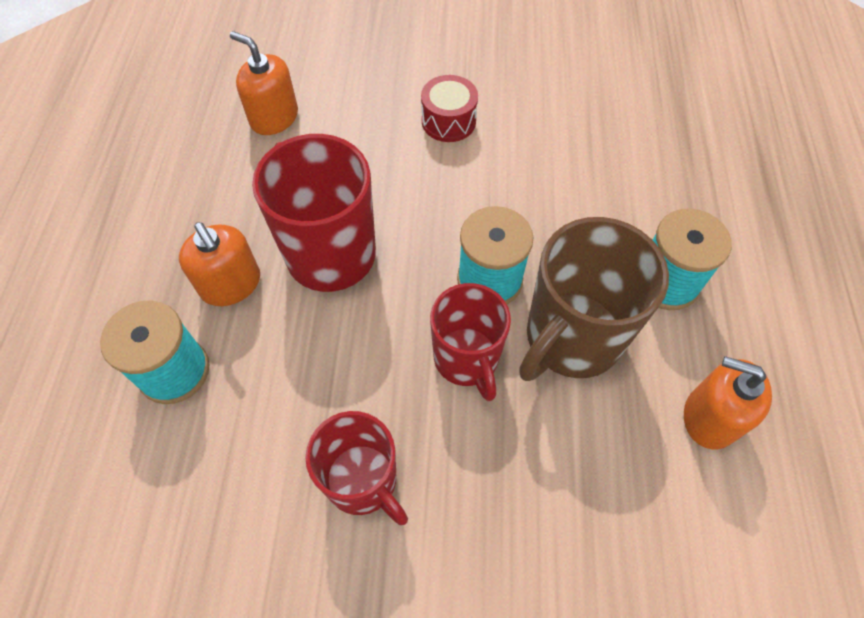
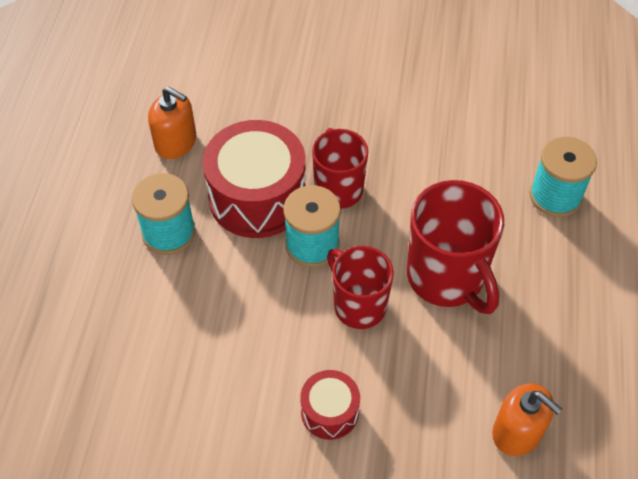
camera: 175 degrees left, 5 degrees down
(231, 284) = (526, 257): orange soap dispenser -> none
(363, 481) = (414, 124): red mug -> red mug (358, 305)
(571, 338) = (257, 197): brown mug -> red drum

